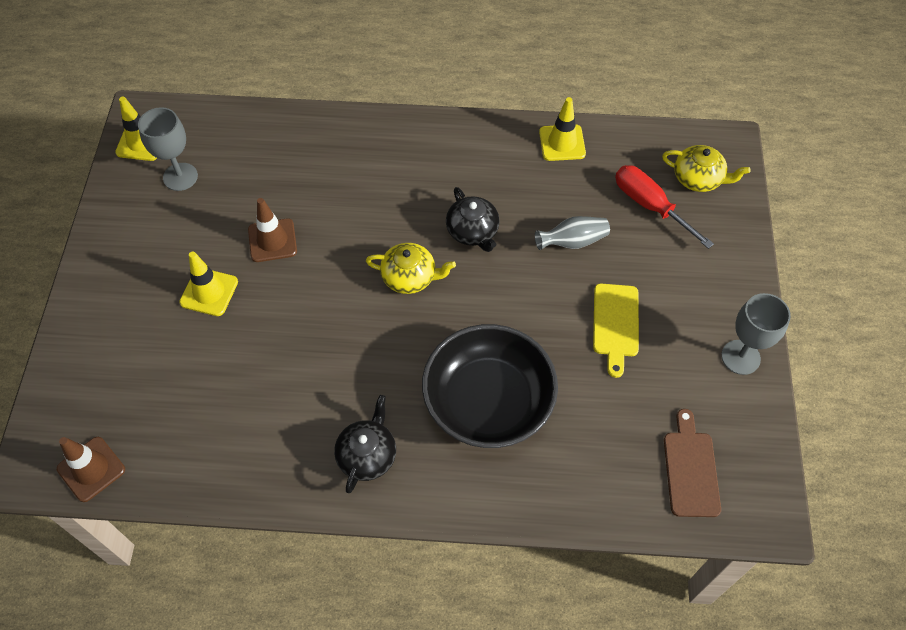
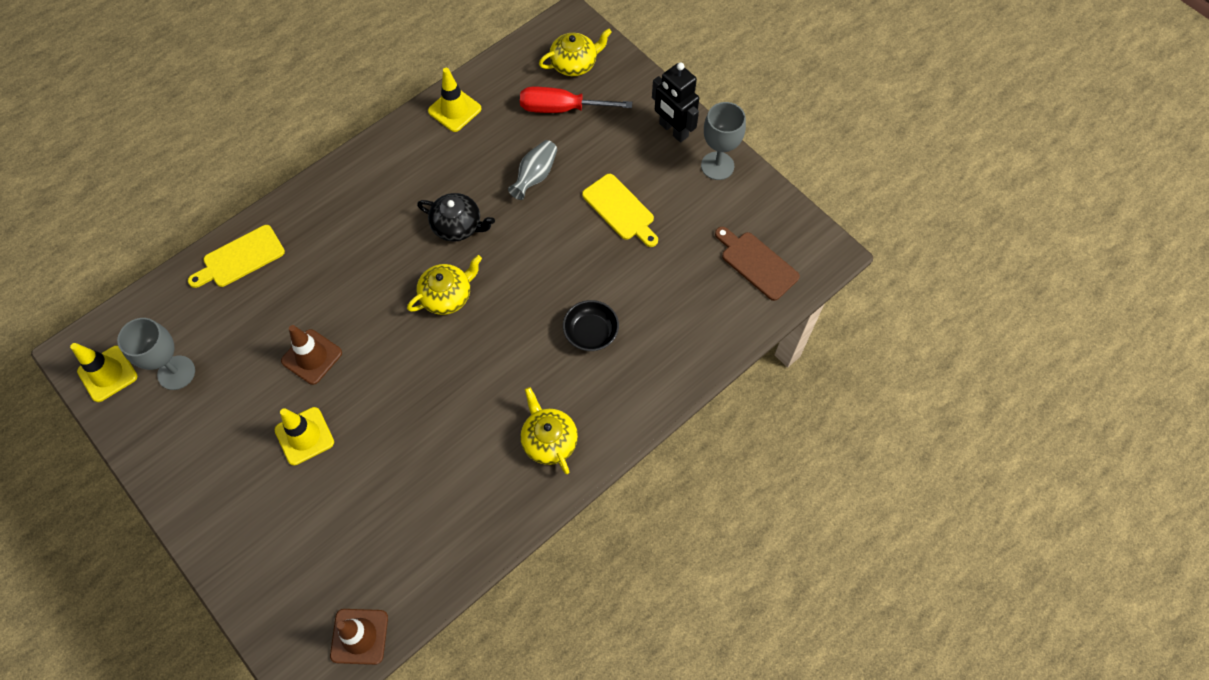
camera: 45 degrees left, 5 degrees up
(300, 132) = (240, 258): none -> yellow cutting board
(367, 455) = (549, 440): black teapot -> yellow teapot
(488, 401) = (591, 332): black bowl -> black bowl, size x0.46
(730, 296) = (673, 130): none -> black robot

